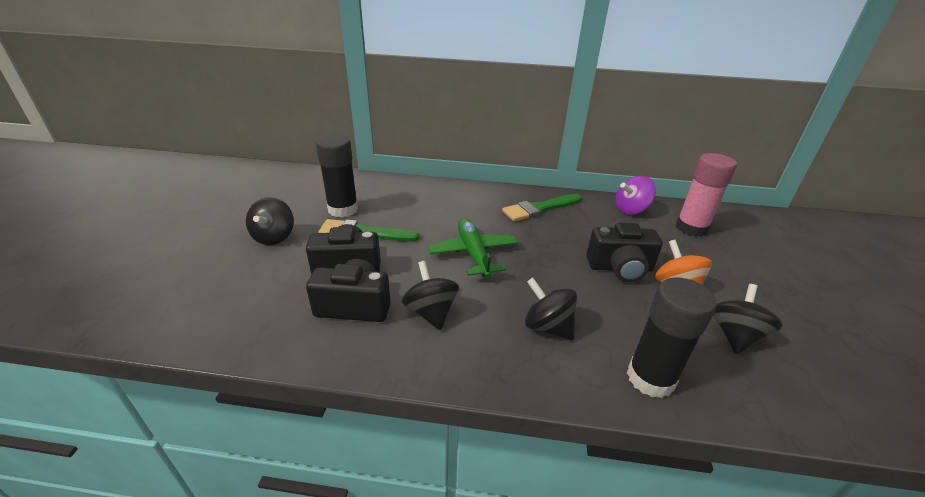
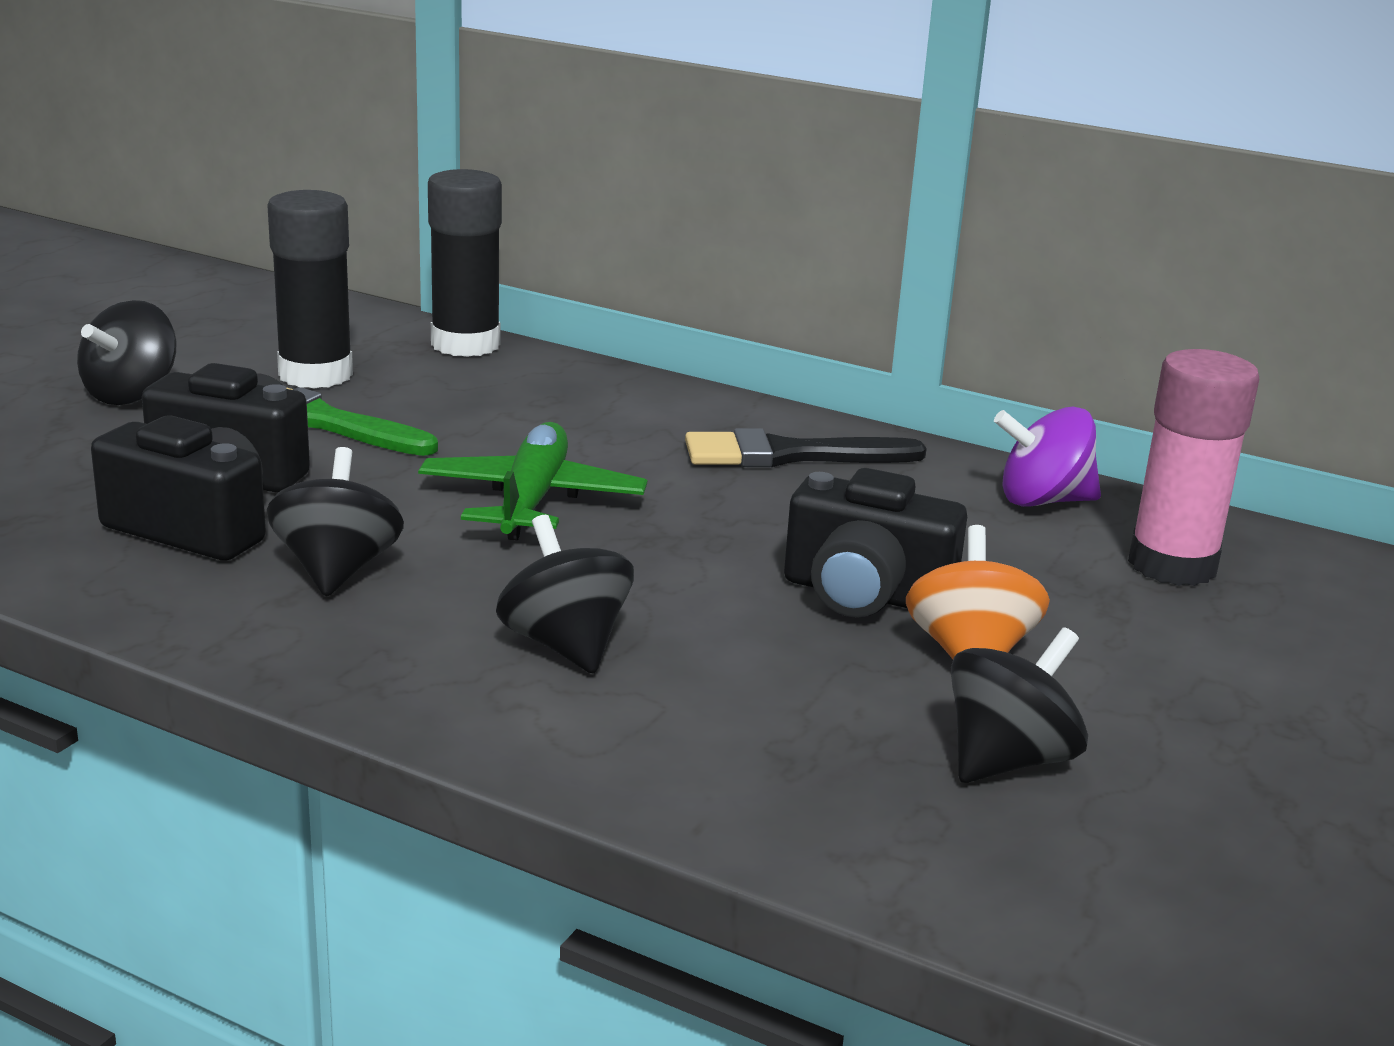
camera: 20 degrees right, 10 degrees down
(539, 209) = (789, 455): green brush -> black brush
(650, 378) = (702, 768): black glue stick -> black glue stick (465, 344)

